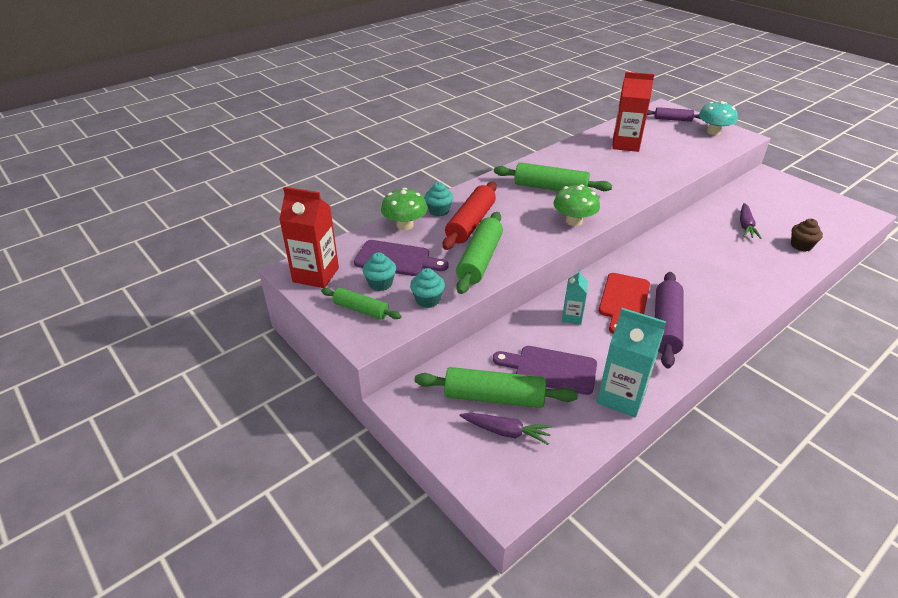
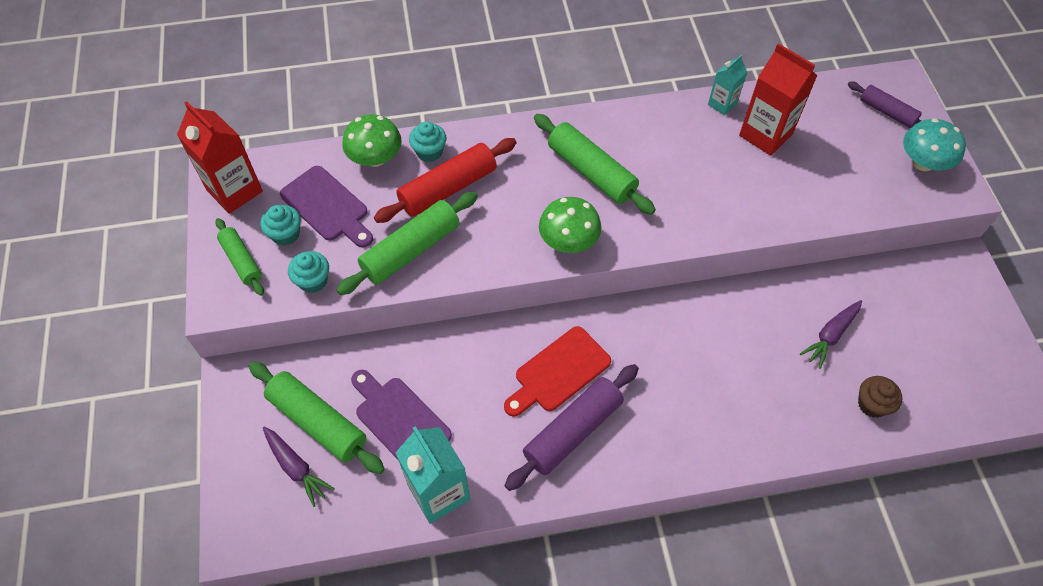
camera: 30 degrees right, 20 degrees up
(572, 317) = (481, 364): turquoise carton -> turquoise carton (722, 104)

